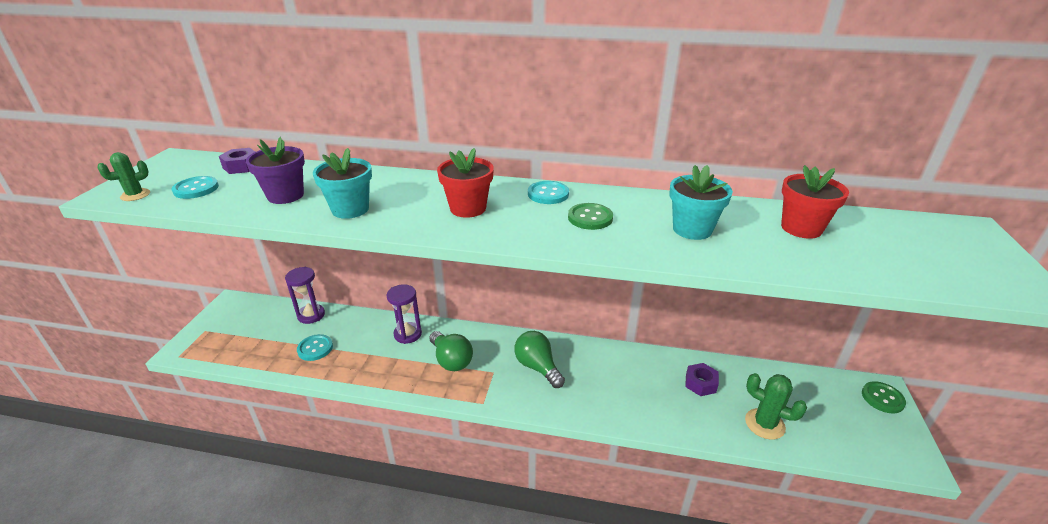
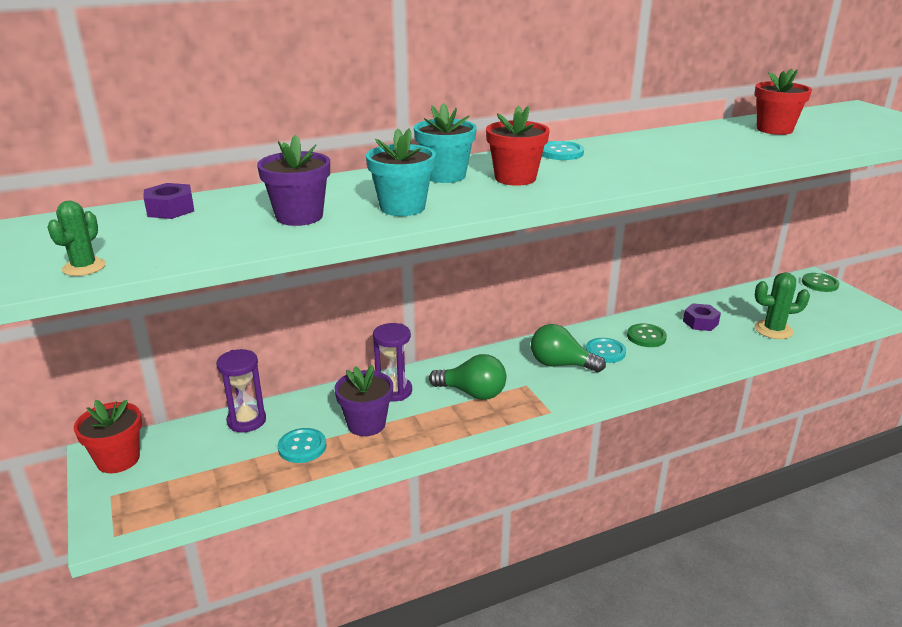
camera: 35 degrees left, 5 degrees down
(196, 189) = (162, 240): turquoise button -> turquoise button (605, 352)
(232, 310) = (118, 459): none -> red flower pot
(364, 351) = (366, 424): none -> purple flower pot
(590, 218) = (628, 159): green button -> green button (646, 337)
(692, 229) = (712, 147): turquoise flower pot -> turquoise flower pot (445, 176)

